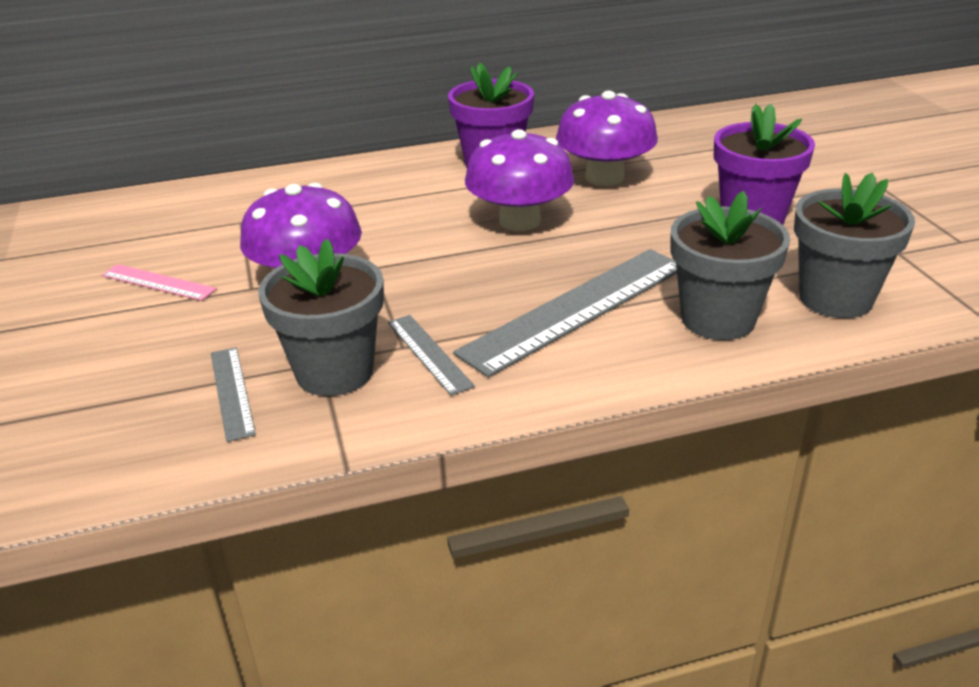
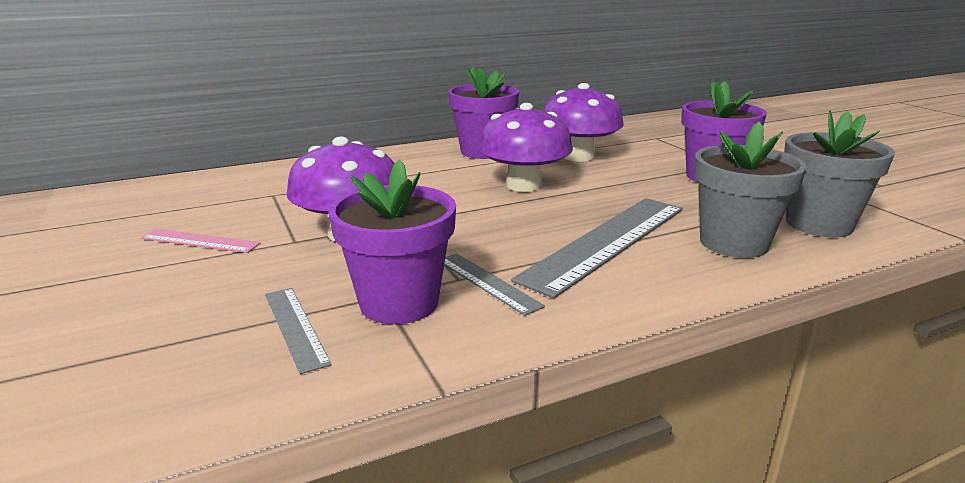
camera: 10 degrees left, 10 degrees down
(334, 372) = (399, 303): grey flower pot -> purple flower pot

